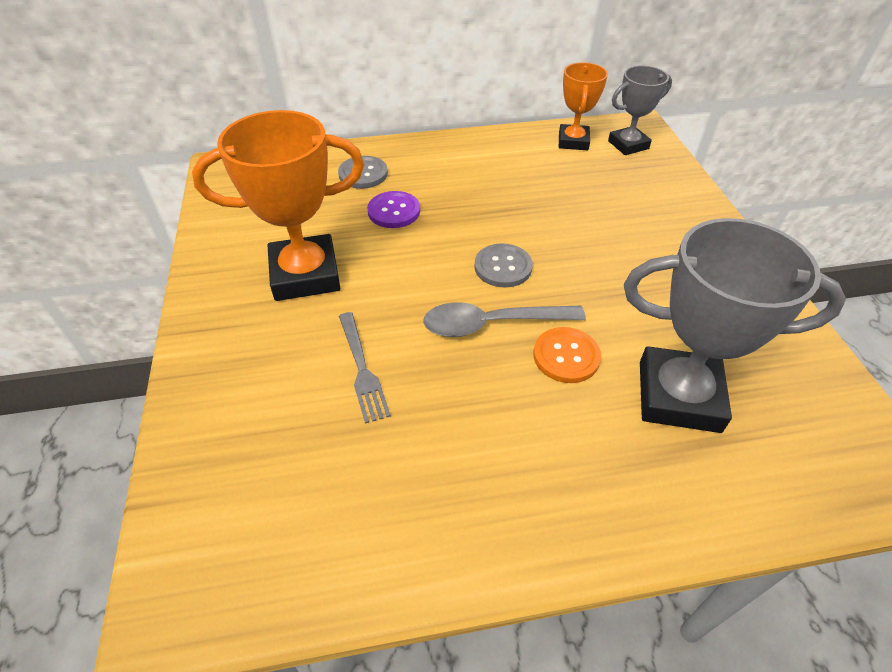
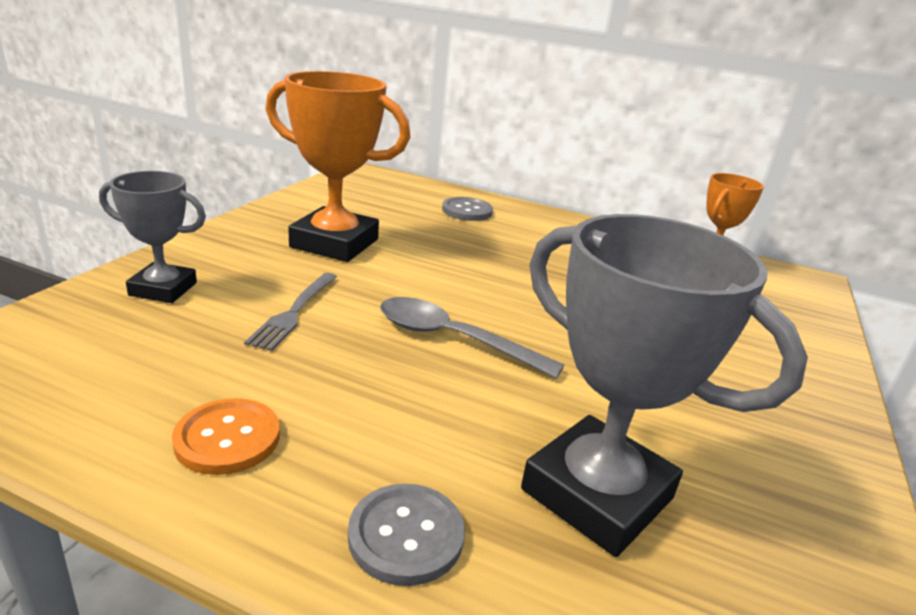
camera: 30 degrees right, 20 degrees down
(394, 211) = (462, 239): purple button -> none
(503, 267) = (518, 309): grey button -> grey button (406, 535)
(566, 356) = (500, 396): orange button -> orange button (227, 438)
(628, 145) = (777, 286): grey trophy -> grey trophy (163, 289)

